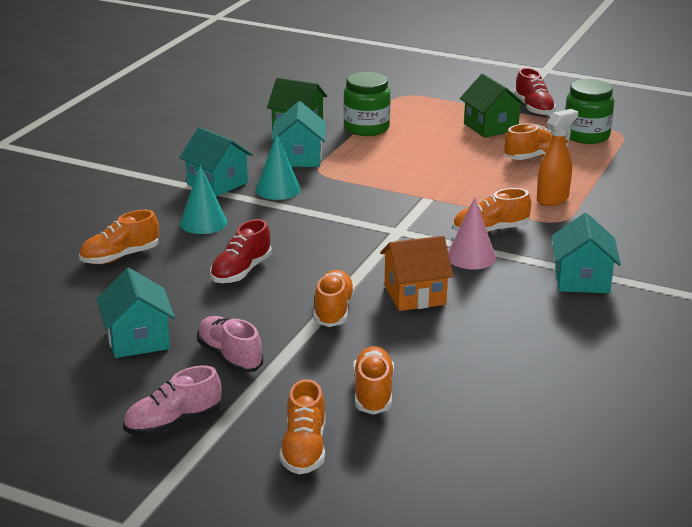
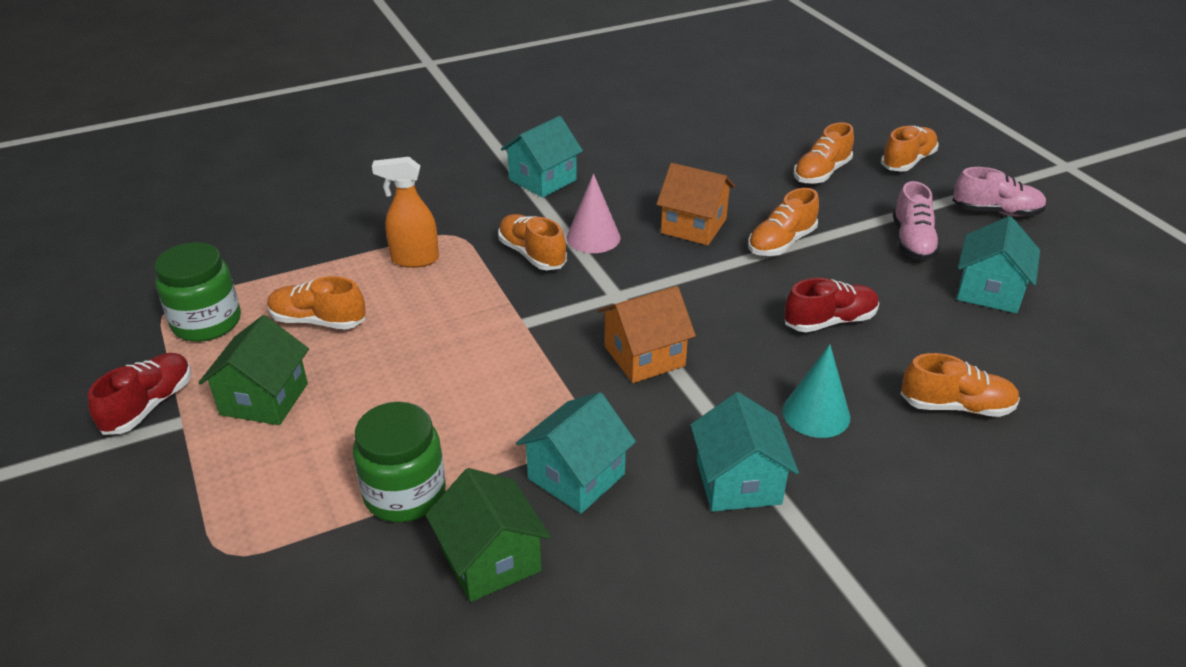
camera: 140 degrees left, 10 degrees up
(278, 189) = (671, 426): turquoise cone -> none
(334, 210) = (644, 356): none -> orange house
(490, 230) = (532, 254): orange shoe -> orange shoe turned 150 degrees counterclockwise

